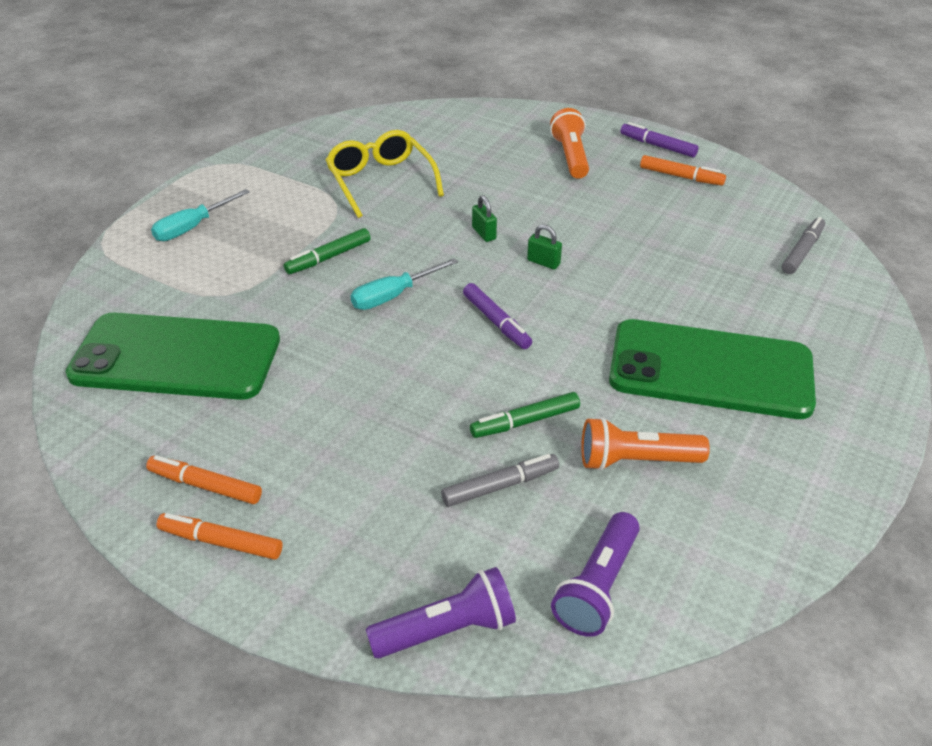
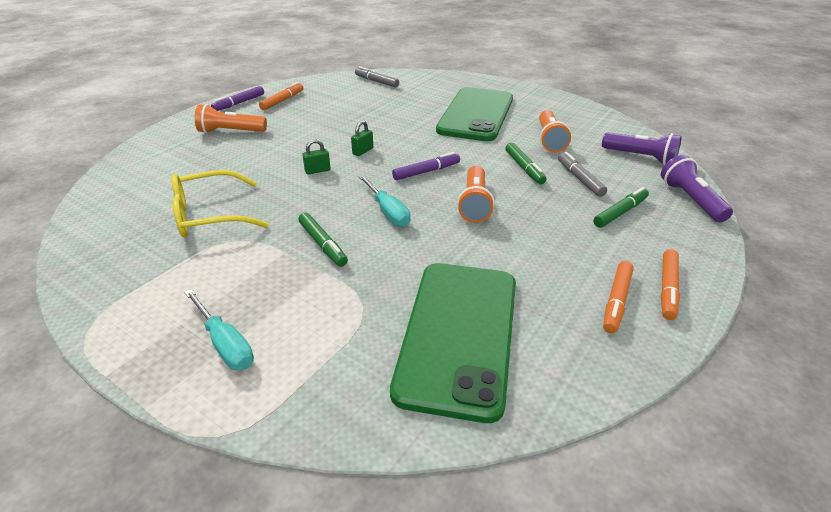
camera: 85 degrees left, 5 degrees down
(402, 522) = (620, 212): none -> green marker
(416, 368) = (474, 204): none -> orange flashlight

